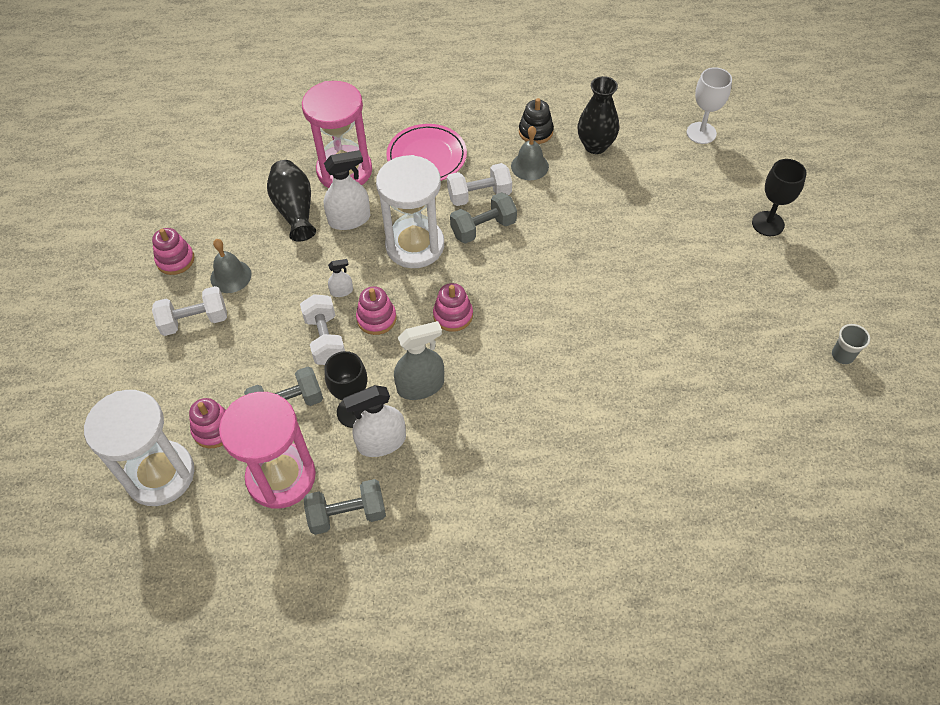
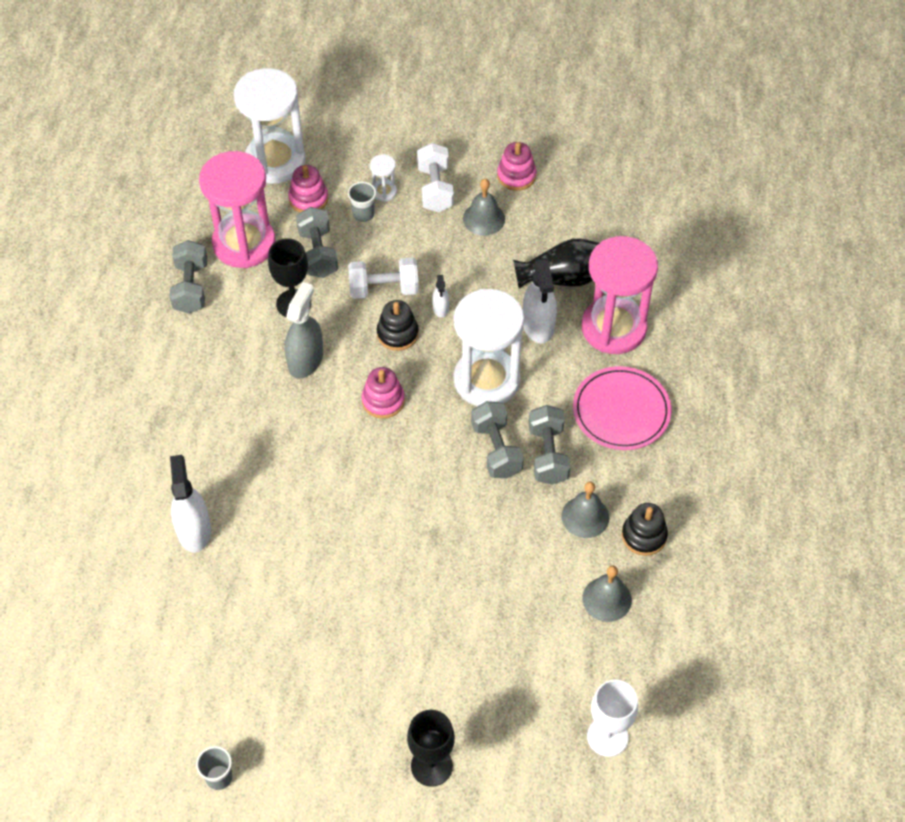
camera: 100 degrees right, 0 degrees up
(201, 363) = (384, 192): none -> white hourglass
(232, 375) = (363, 214): none -> grey cup
(376, 318) = (397, 334): pink stacking toy -> black stacking toy
(381, 442) = (254, 321): white spray bottle -> white spray bottle (194, 530)
(420, 386) = (305, 360): grey spray bottle -> grey spray bottle turned 150 degrees counterclockwise
(479, 195) = (548, 454): white dumbbell -> grey dumbbell
(595, 146) = (607, 599): black vase -> grey bell

